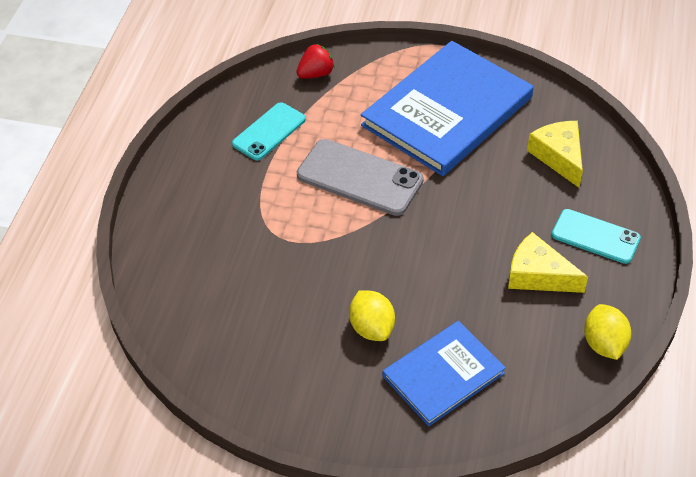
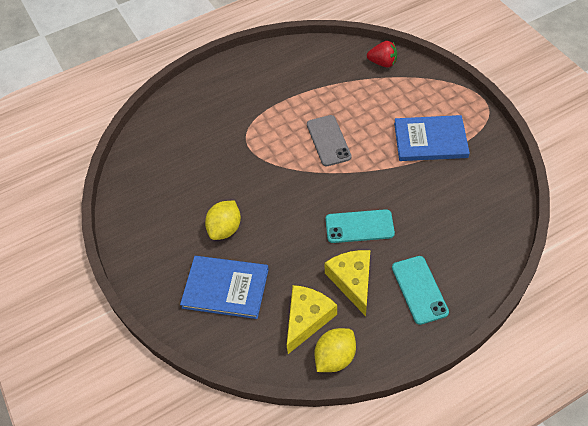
camera: 50 degrees right, 5 degrees up
(269, 132) = (315, 78): turquoise phone -> turquoise phone (359, 226)
(359, 178) = (328, 140): grey phone -> grey phone, size x0.66
(447, 111) = (430, 140): blue book -> blue book, size x0.58
(559, 156) = (464, 221): yellow cheese -> yellow cheese (307, 319)

